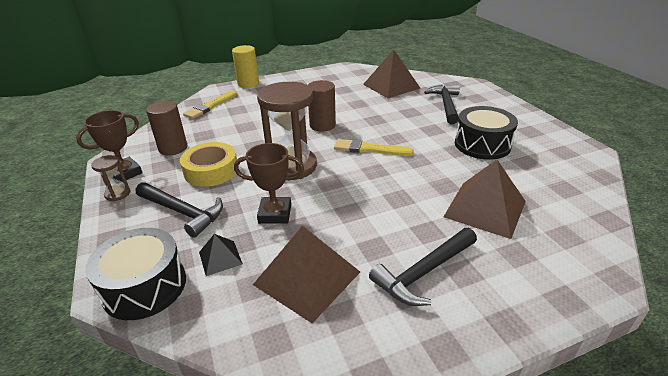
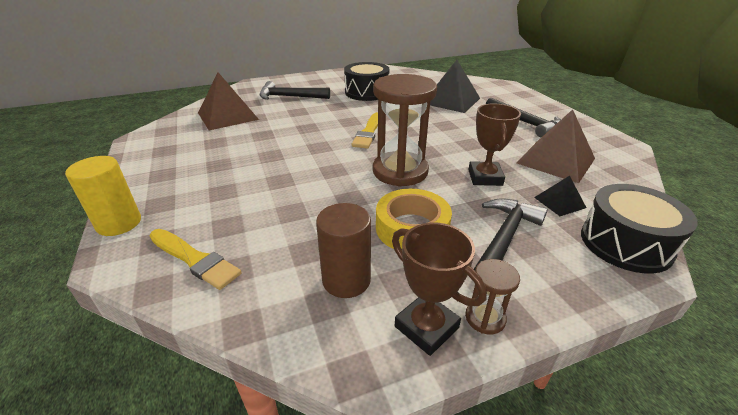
camera: 90 degrees left, 0 degrees up
(322, 125) = (310, 155): brown cylinder -> none
(485, 208) = (451, 100): brown pyramid -> black pyramid

